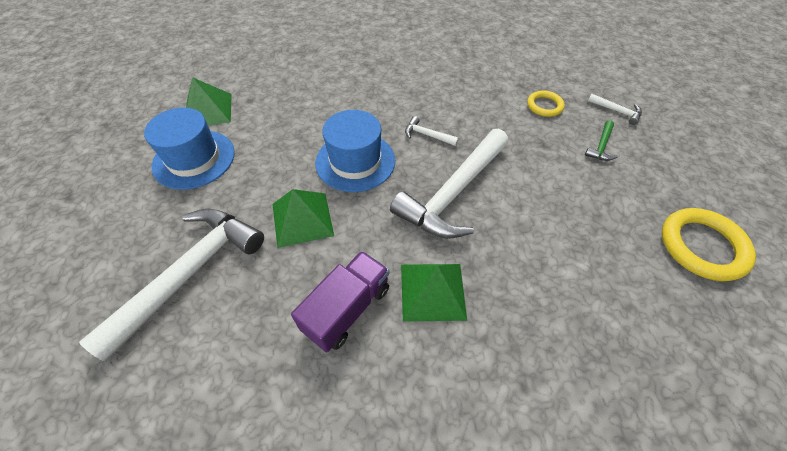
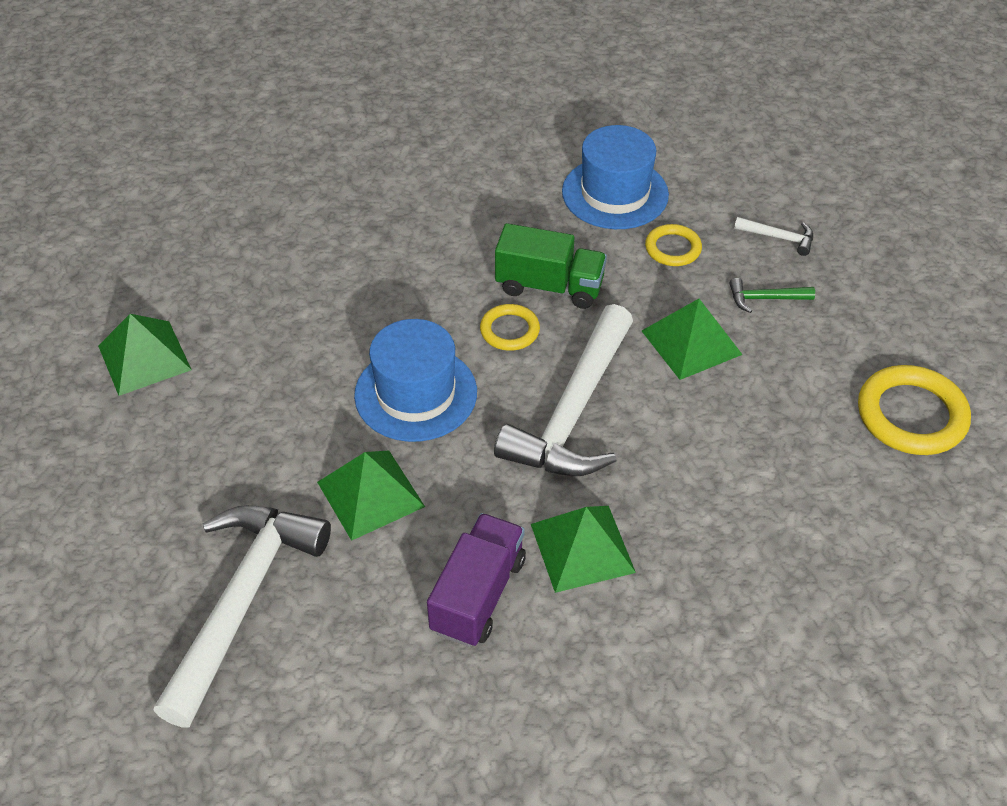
camera: 15 degrees left, 5 degrees down
(194, 159) = (163, 441): blue hat -> blue hat (615, 193)
(427, 135) = (509, 330): white hammer -> yellow ring
(460, 114) = (549, 286): none -> green truck
(544, 164) = (691, 342): none -> green pyramid
(601, 146) = (765, 298): green hammer -> green hammer turned 75 degrees clockwise

